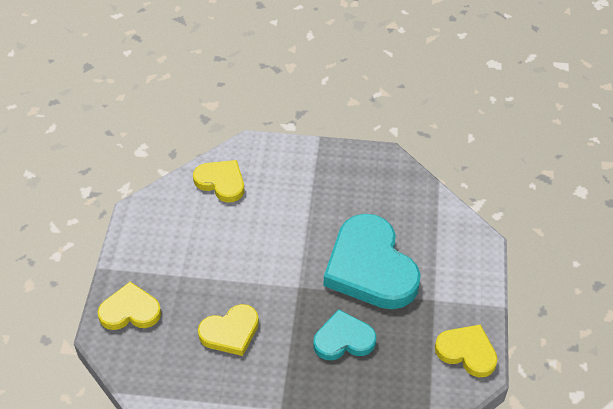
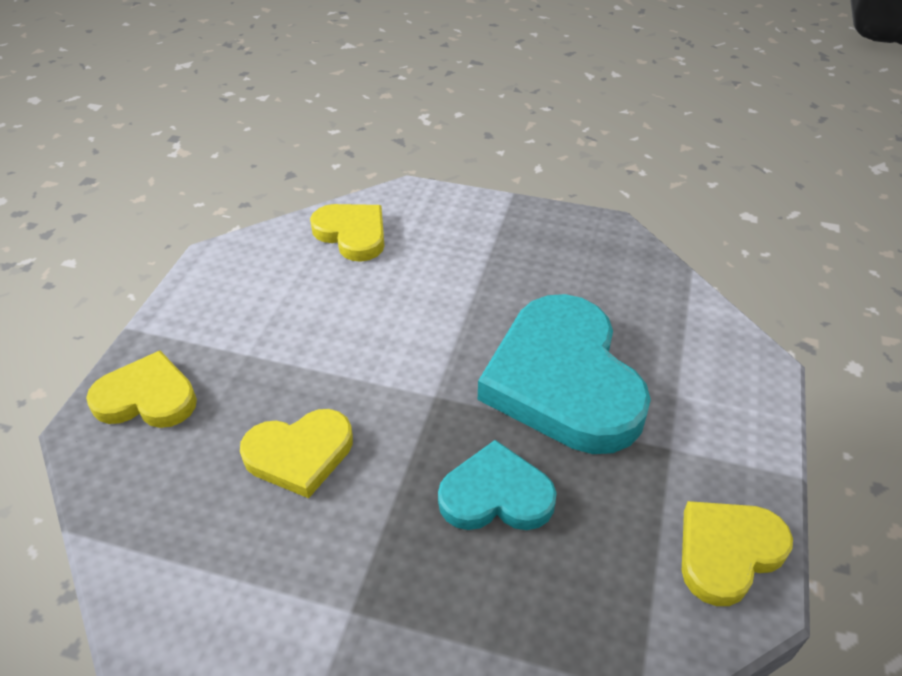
camera: 10 degrees right, 5 degrees down
(467, 352) = (727, 552): yellow heart -> yellow heart turned 75 degrees counterclockwise

